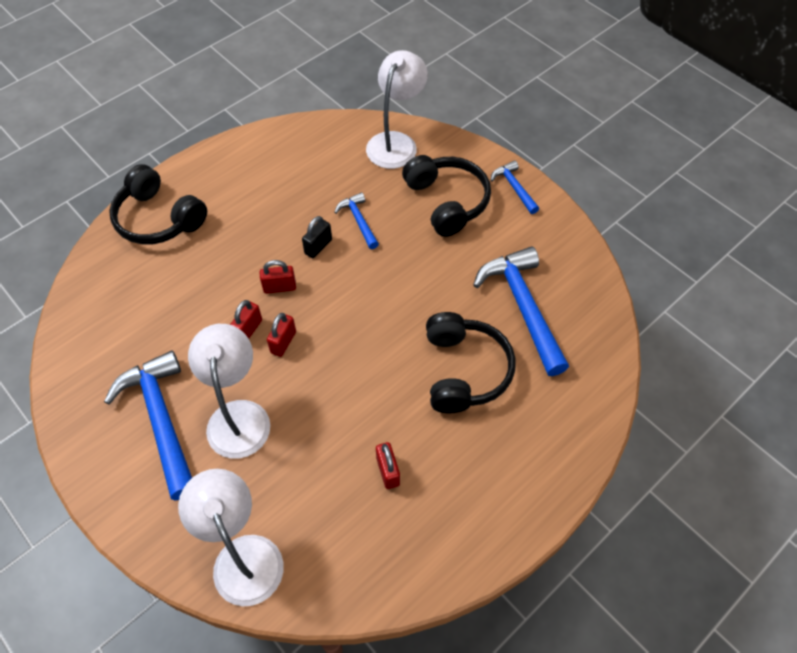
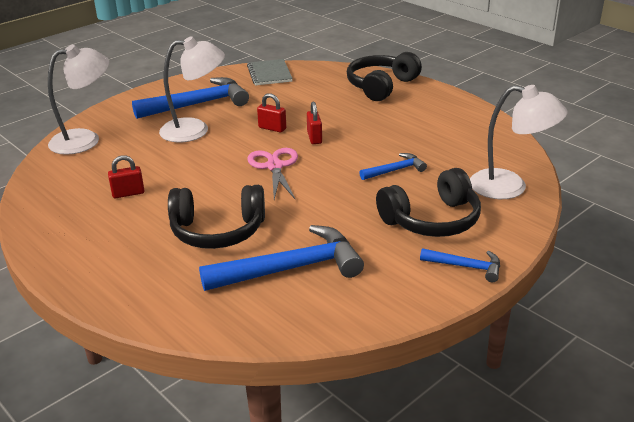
camera: 90 degrees right, 25 degrees down
(84, 337) = (269, 74): none -> grey notebook
(283, 342) = (258, 143): red padlock -> none
(318, 247) = (360, 152): black padlock -> none
(340, 325) = (274, 166): none -> pink scissors
(514, 187) = (466, 267): blue hammer -> blue hammer turned 45 degrees clockwise

